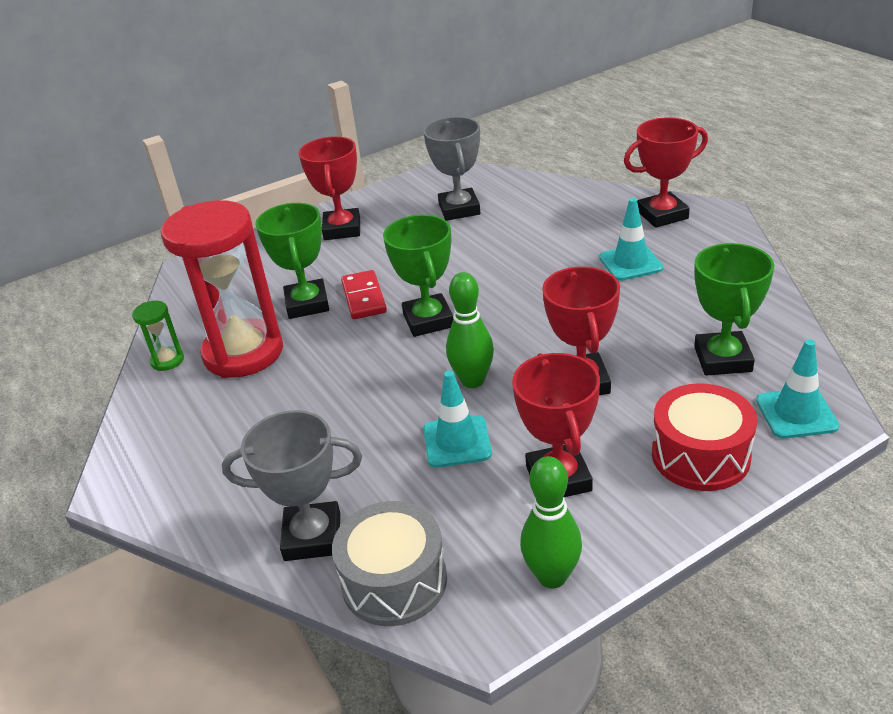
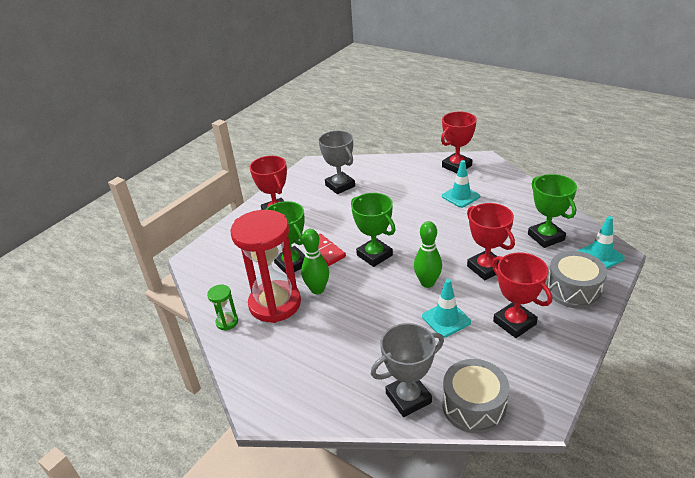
camera: 25 degrees left, 0 degrees up
(552, 576) = (551, 375): green bowling pin -> green bowling pin (317, 289)
(700, 455) = (573, 290): red drum -> grey drum

